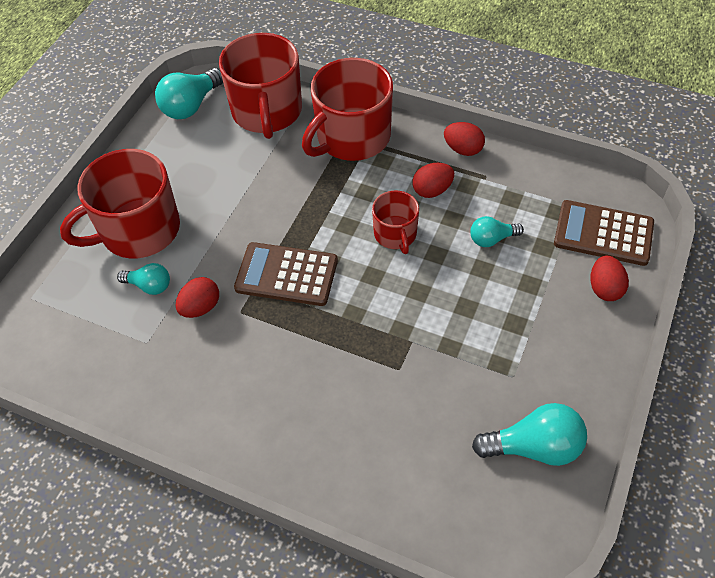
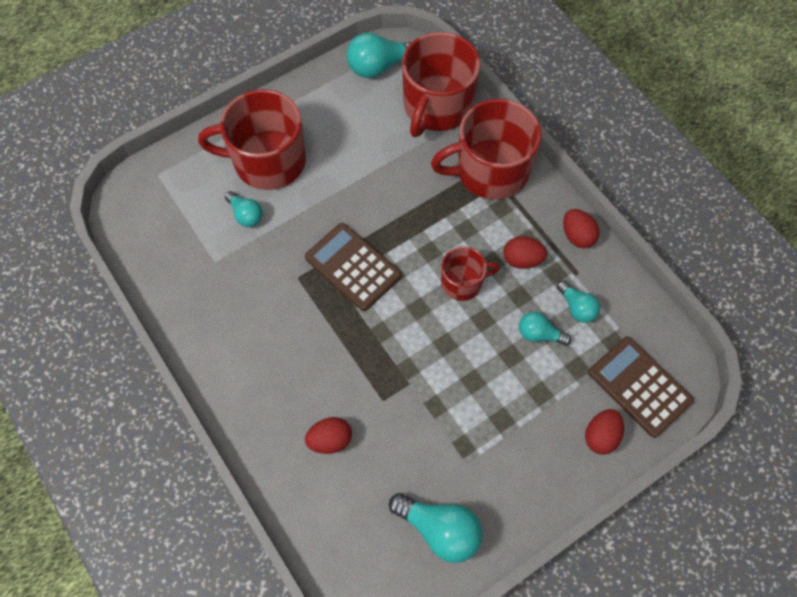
camera: 30 degrees right, 10 degrees up
(200, 307) = (271, 256): red egg -> red egg (330, 440)
(395, 234) = (462, 282): red mug -> red mug turned 120 degrees counterclockwise
(505, 202) = (576, 307): none -> turquoise light bulb

